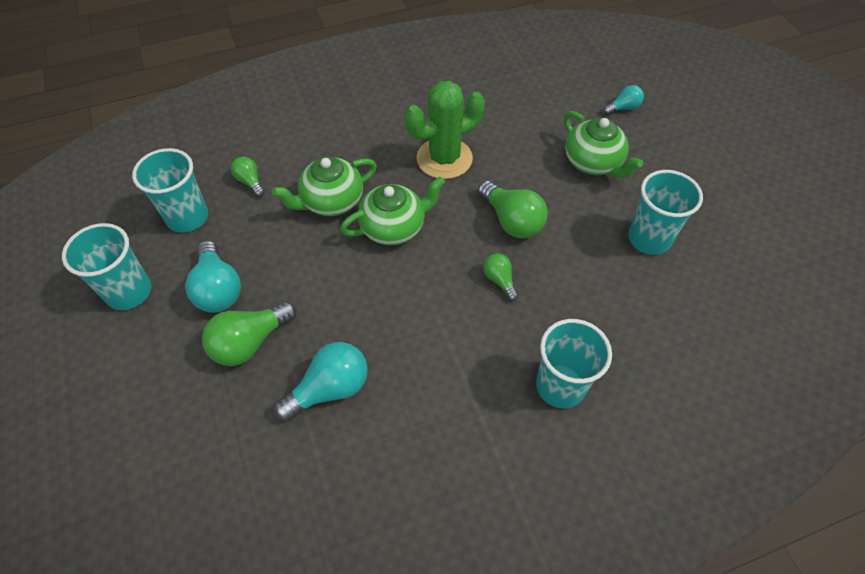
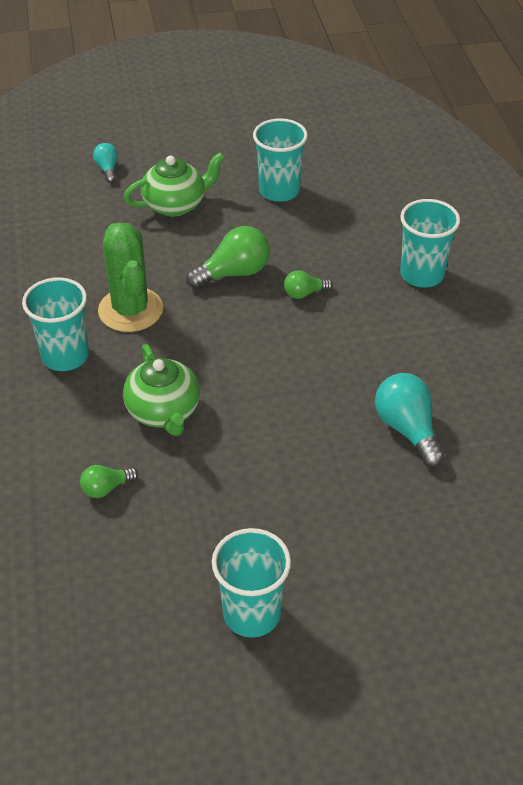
camera: 80 degrees left, 10 degrees down
(187, 217) = (146, 554): turquoise cup -> turquoise cup (65, 356)
(218, 289) = (267, 521): turquoise light bulb -> none
(250, 342) = (343, 492): green light bulb -> none
(394, 227) = (217, 361): green teapot -> none

